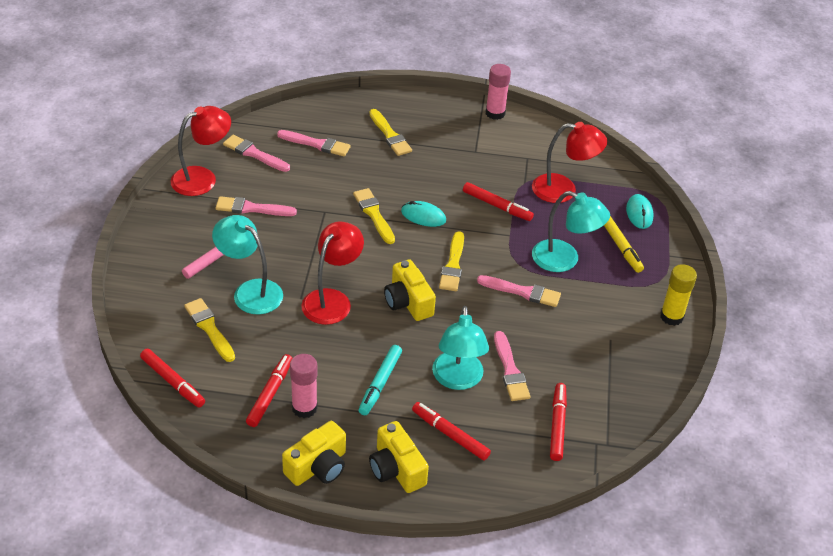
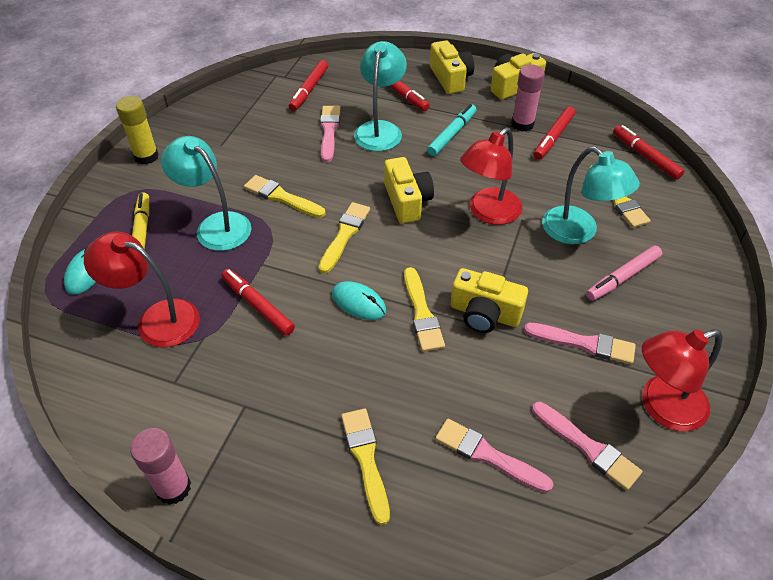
camera: 165 degrees left, 5 degrees up
(327, 219) = (484, 314): none -> yellow camera
(522, 292) = (281, 197): pink brush -> yellow brush

